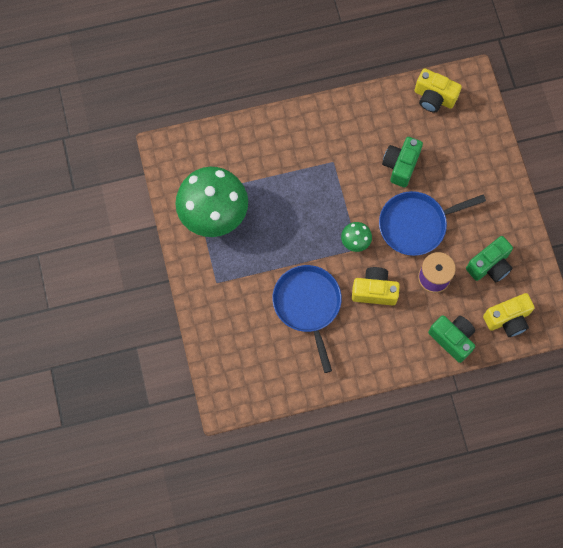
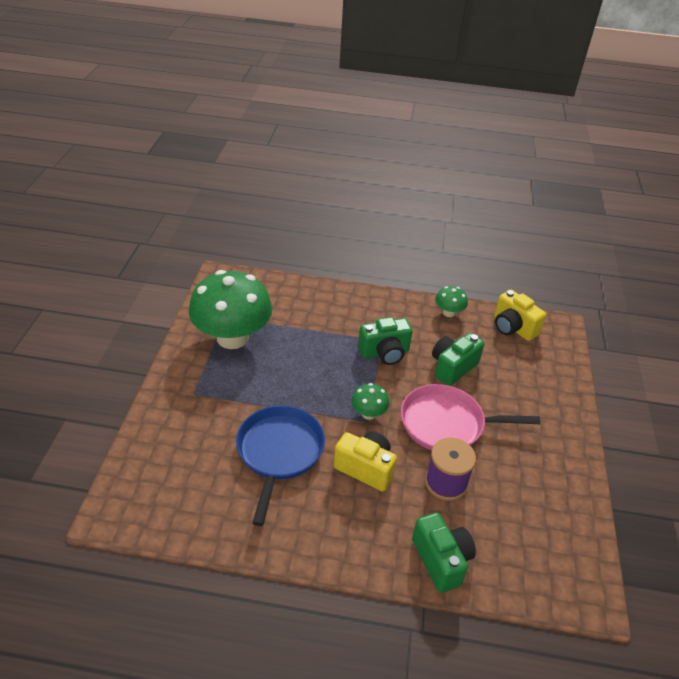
camera: 20 degrees right, 30 degrees down
(375, 104) = (448, 312): none -> green mushroom
(416, 225) = (446, 424): blue pan -> pink pan
(489, 265) = (522, 497): green camera -> green camera (384, 353)
(507, 319) = (526, 567): yellow camera -> none

